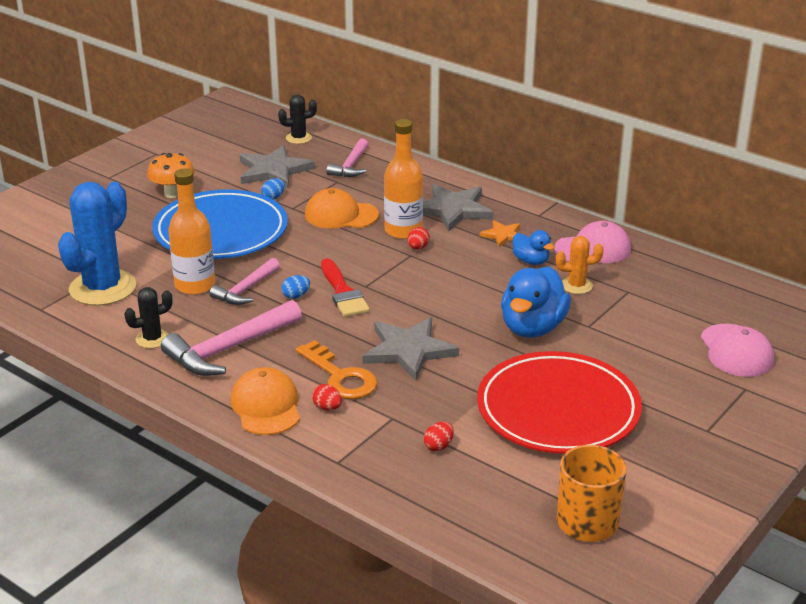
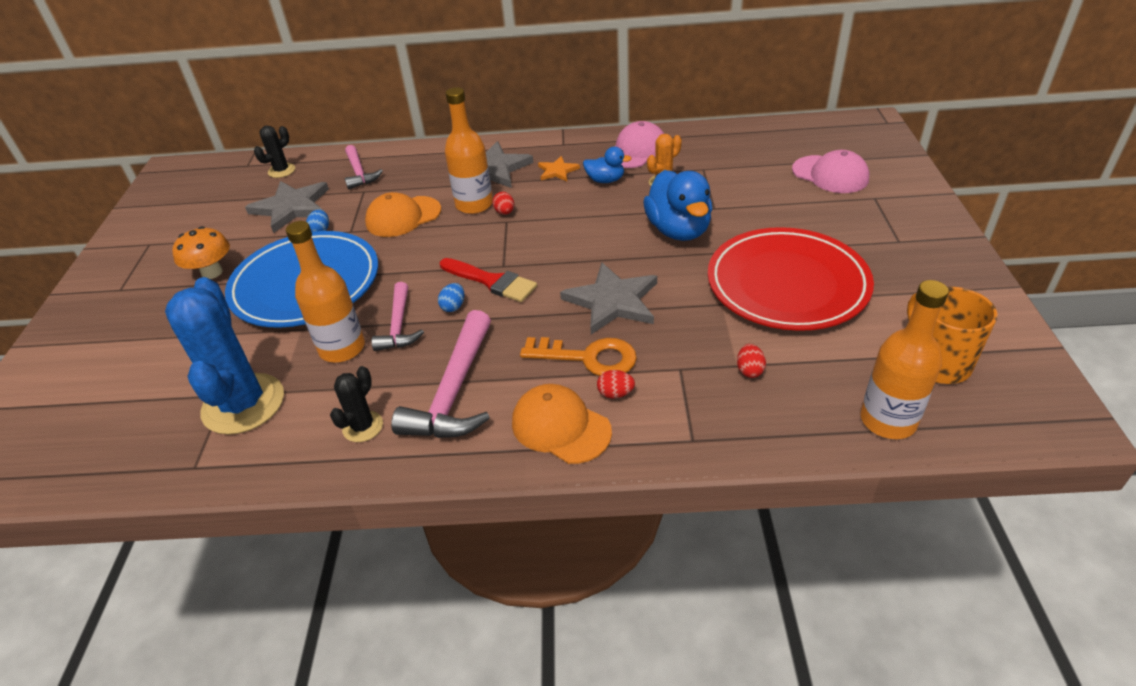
camera: 35 degrees left, 10 degrees up
(488, 530) = (888, 420): none -> orange bottle

